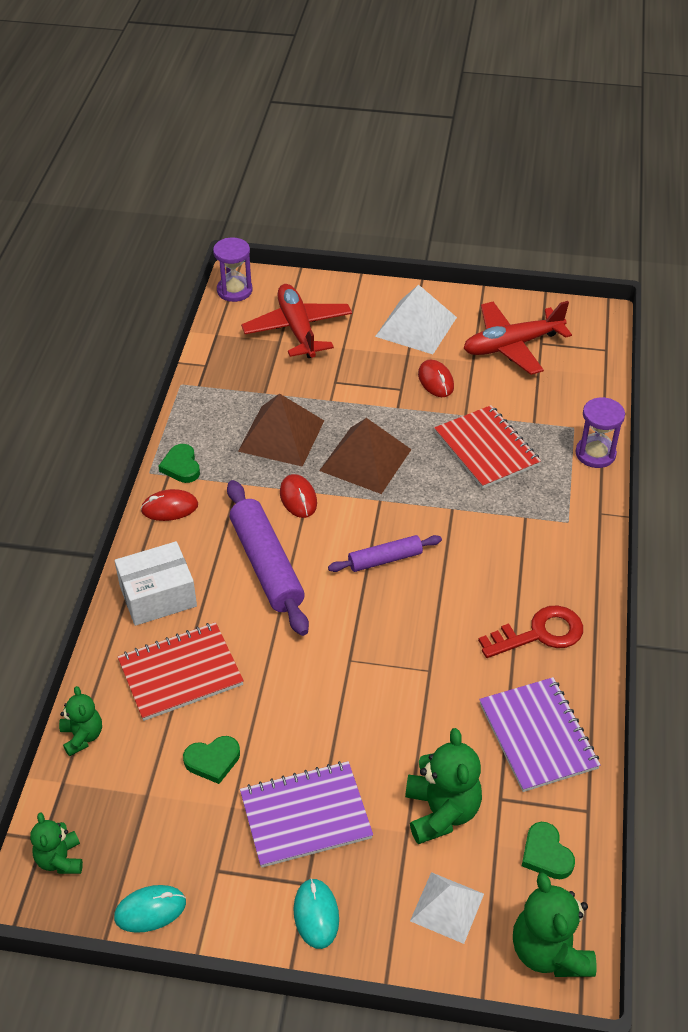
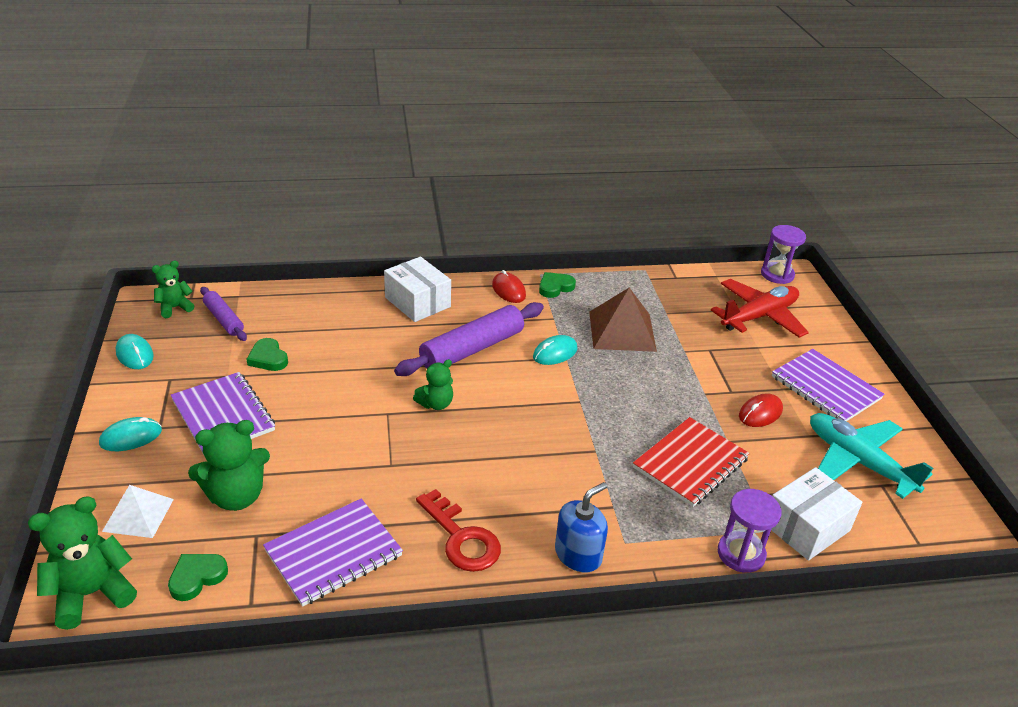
camera: 70 degrees right, 10 degrees down
(82, 736) = (278, 295): green teddy bear -> green teddy bear (436, 404)
(180, 673) = (346, 327): red notebook -> none
(298, 498) = (555, 353): red mouse -> turquoise mouse
(365, 460) = (624, 384): brown pyramid -> none
(385, 559) = (509, 416): purple rolling pin -> purple rolling pin (224, 319)
(416, 326) = (825, 388): white pyramid -> purple notebook
(512, 345) = (858, 462): red plane -> turquoise plane
(575, 405) = (806, 527): none -> white box
(575, 556) = (578, 554): none -> blue soap dispenser

